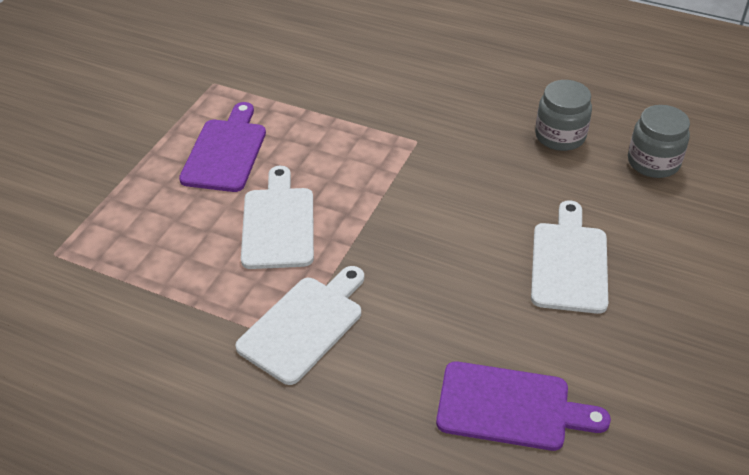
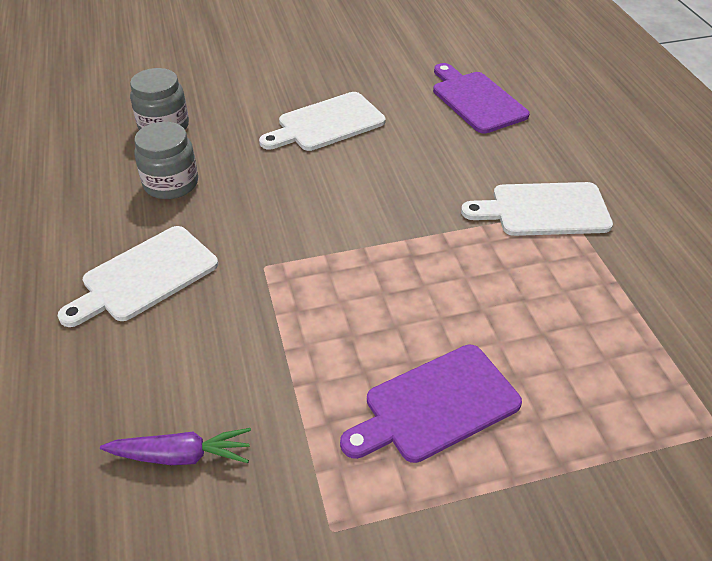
camera: 130 degrees left, 0 degrees up
(278, 223) = (475, 291): white cutting board -> white cutting board (145, 276)
(312, 57) = (181, 455): none -> purple carrot

